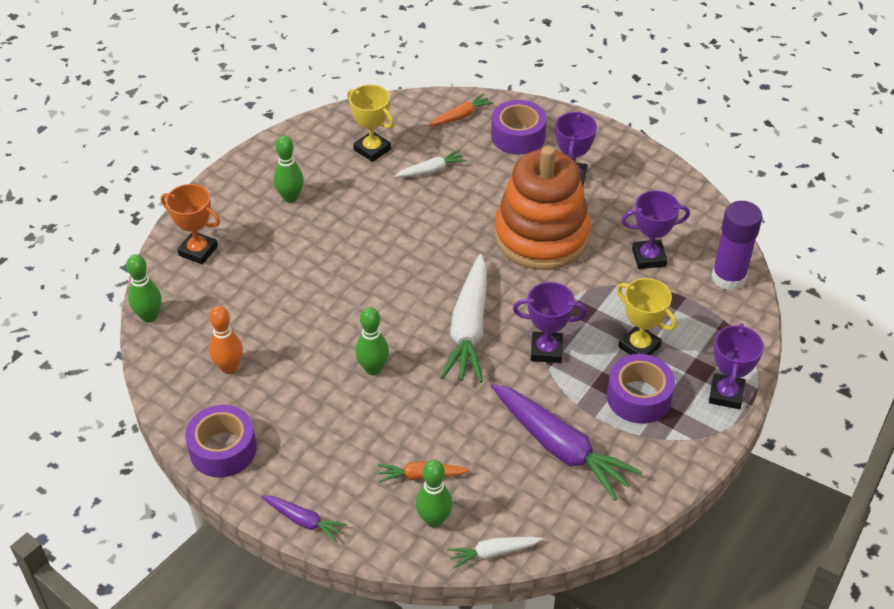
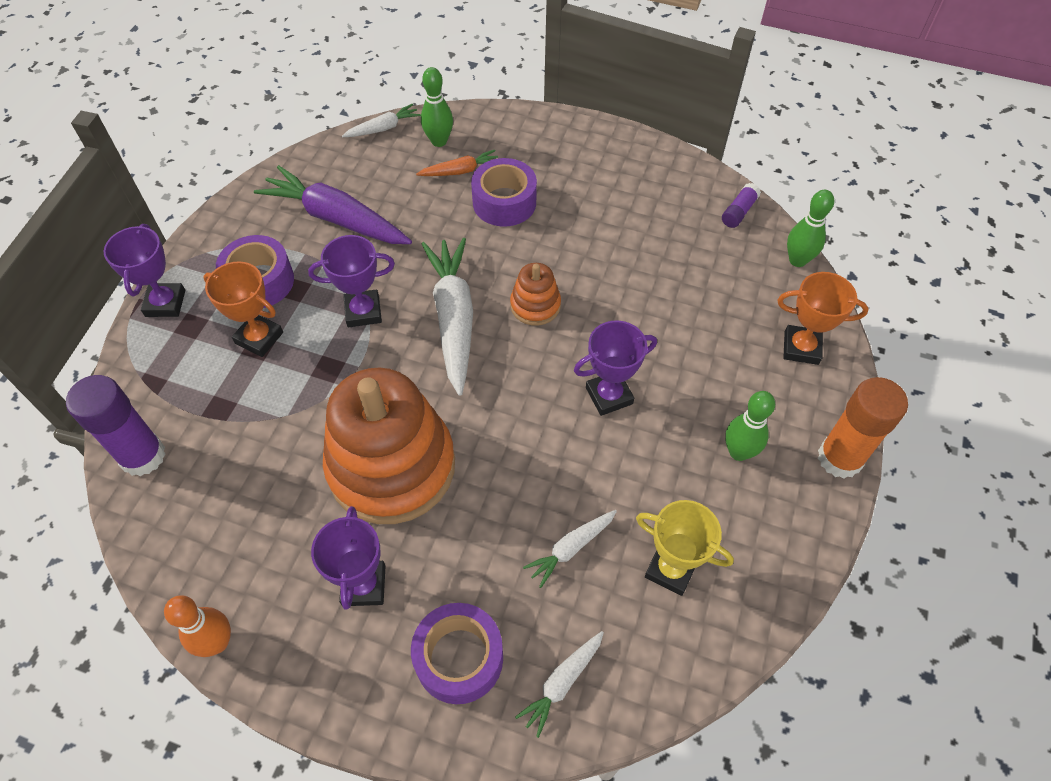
camera: 165 degrees right, 10 degrees up
(169, 371) = (739, 212): none -> purple glue stick
(223, 449) = (645, 157): purple tape -> purple tape (504, 202)
(224, 181) = (839, 458): none -> orange glue stick
(229, 367) = (683, 227): orange bowling pin -> orange bowling pin (217, 642)
(304, 521) = (547, 121): purple carrot -> none
(373, 368) = (540, 255): green bowling pin -> none
(395, 325) = (535, 305): none -> orange stacking toy
(460, 116) = (562, 683): orange carrot -> white carrot
(639, 346) = (259, 338): yellow trophy -> orange trophy
(649, 257) = (246, 464): purple trophy -> purple trophy (609, 395)

